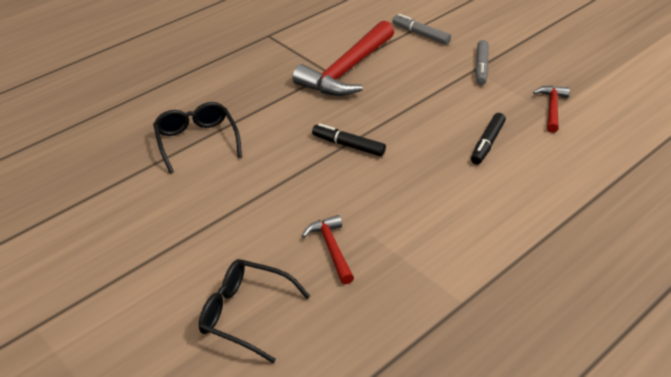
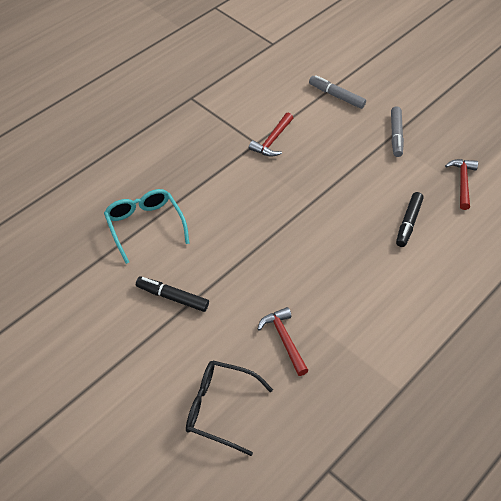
camera: 10 degrees left, 10 degrees up
(196, 141) = (144, 226): black glasses -> turquoise glasses
(347, 70) = (272, 140): red hammer -> red hammer, size x0.51
(348, 145) = (284, 228): black marker -> black marker (172, 297)

